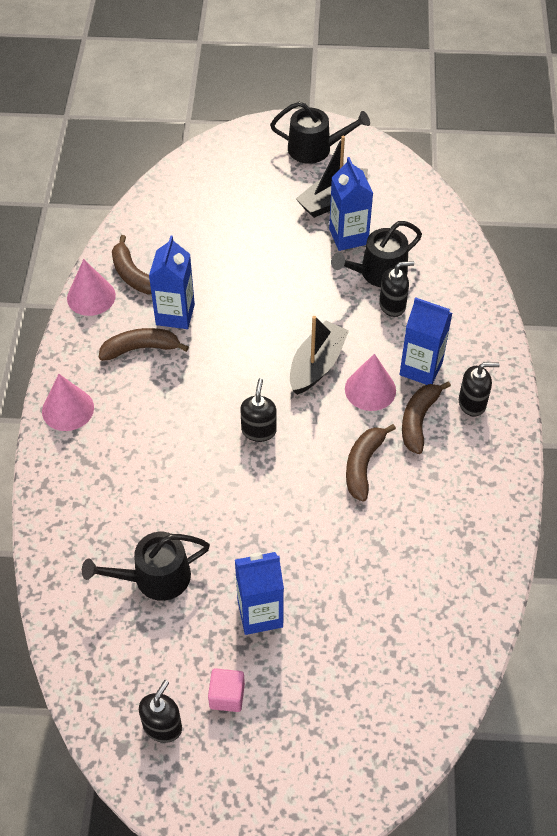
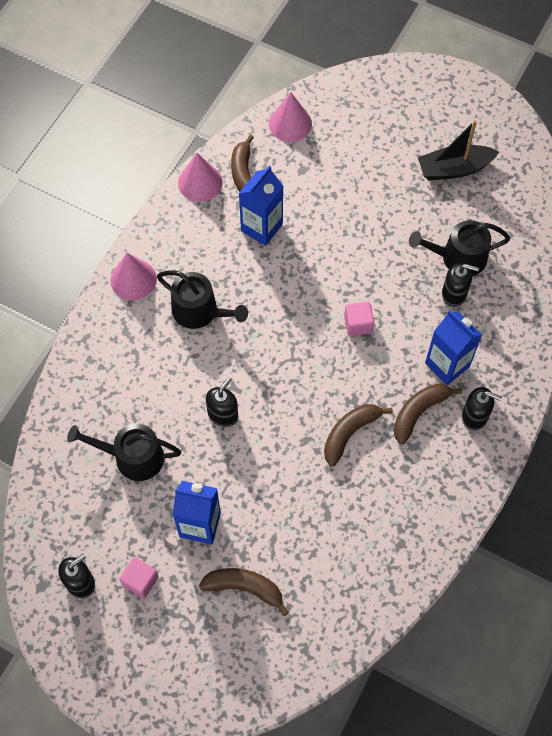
camera: 25 degrees right, 10 degrees up
(141, 348) = (218, 248): brown banana -> brown banana (245, 588)
(259, 430) = (278, 364): black soap dispenser -> black soap dispenser (223, 414)
(315, 149) = (465, 110): black watering can -> black watering can (200, 311)
(317, 365) = (358, 324): black boat -> pink cube
(348, 236) = (450, 211): blue carton -> none
(370, 389) = (392, 366): pink cone -> pink cone (290, 123)

